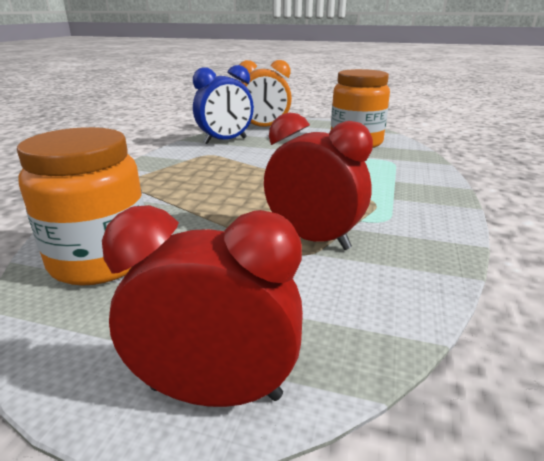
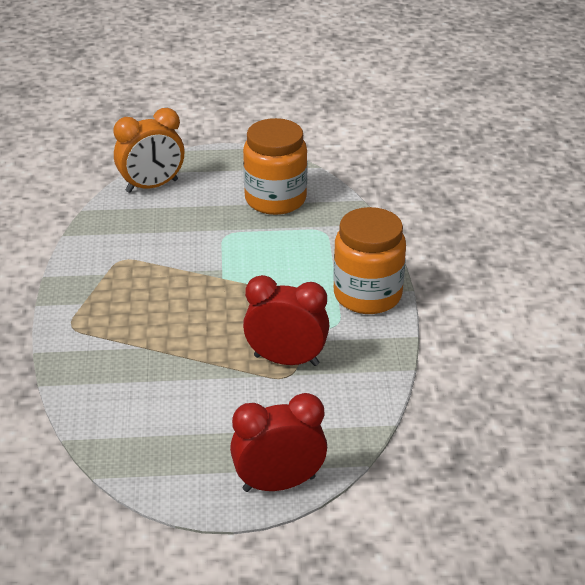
camera: 20 degrees left, 10 degrees up
(101, 260) = (135, 421): orange jar -> orange jar (367, 295)
(225, 141) = (122, 227): blue clock -> none

